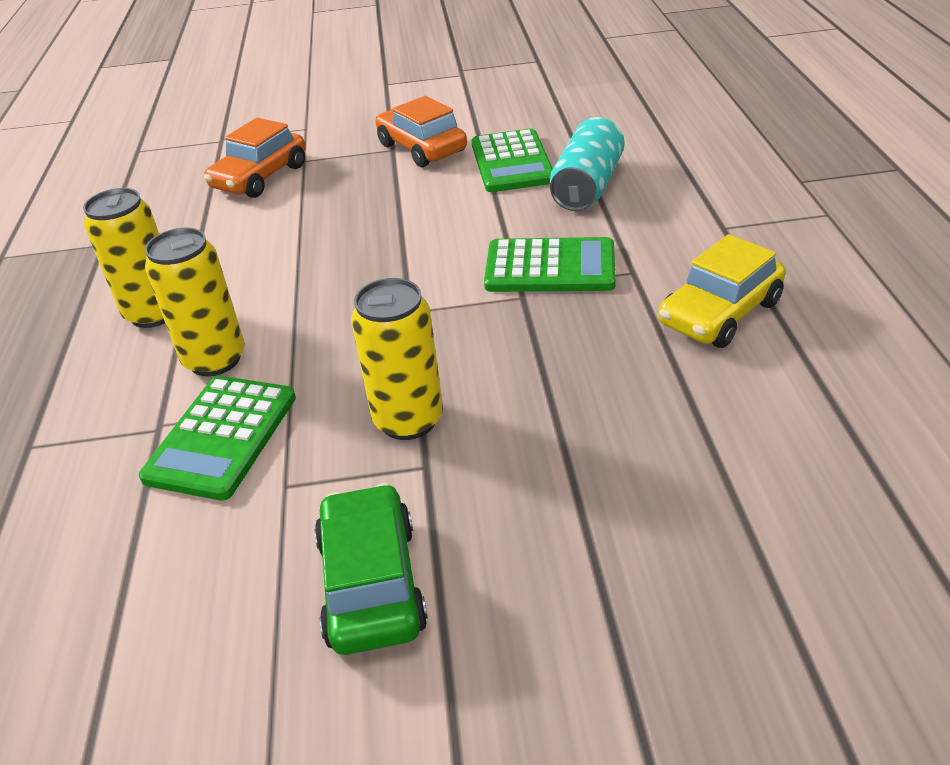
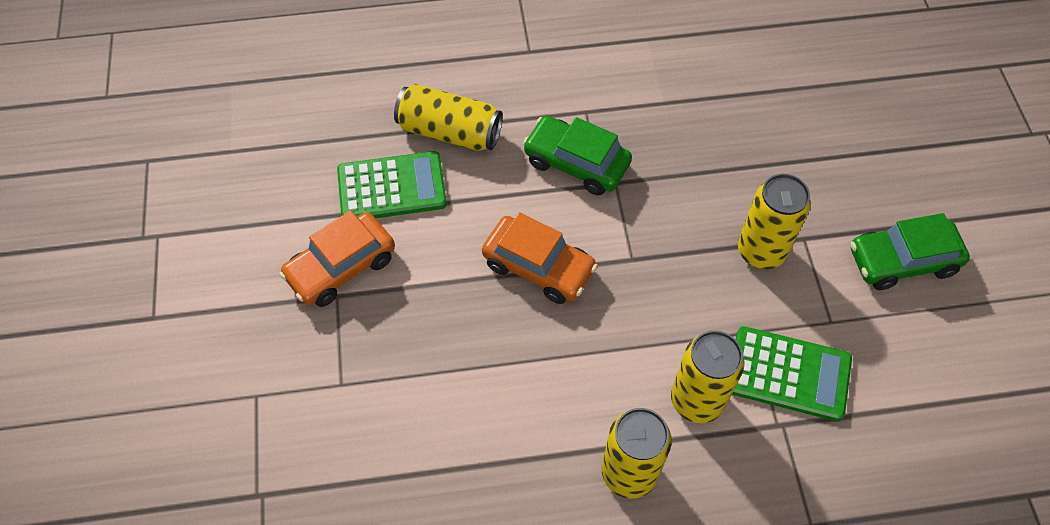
camera: 95 degrees left, 20 degrees up
(260, 177) = (373, 426): orange car -> orange car (538, 267)
(550, 267) = (576, 163): green calculator -> green car
(587, 186) = (449, 132): turquoise can -> yellow can
(720, 313) = (640, 69): yellow car -> none

